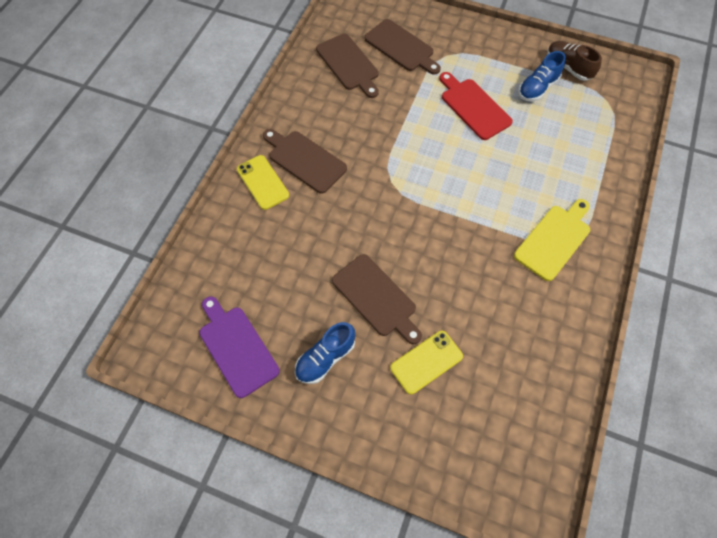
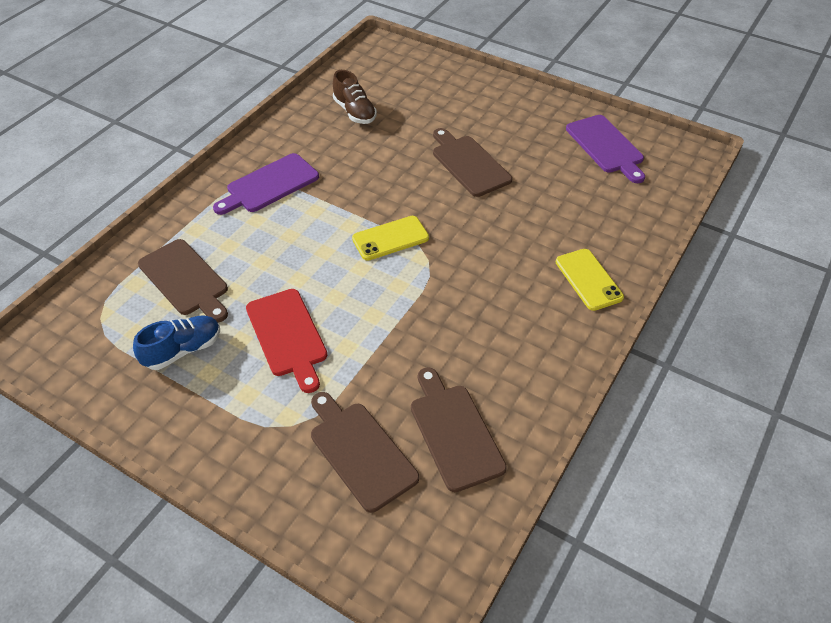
camera: 170 degrees left, 15 degrees down
(304, 160) = (534, 298): brown cutting board -> brown cutting board (185, 279)
(325, 358) = (523, 131): blue shoe -> none
(426, 362) = (433, 119): yellow phone -> yellow phone (390, 238)
(554, 239) = (269, 185): yellow cutting board -> purple cutting board
(568, 67) = (117, 375): brown shoe -> brown shoe (354, 112)

